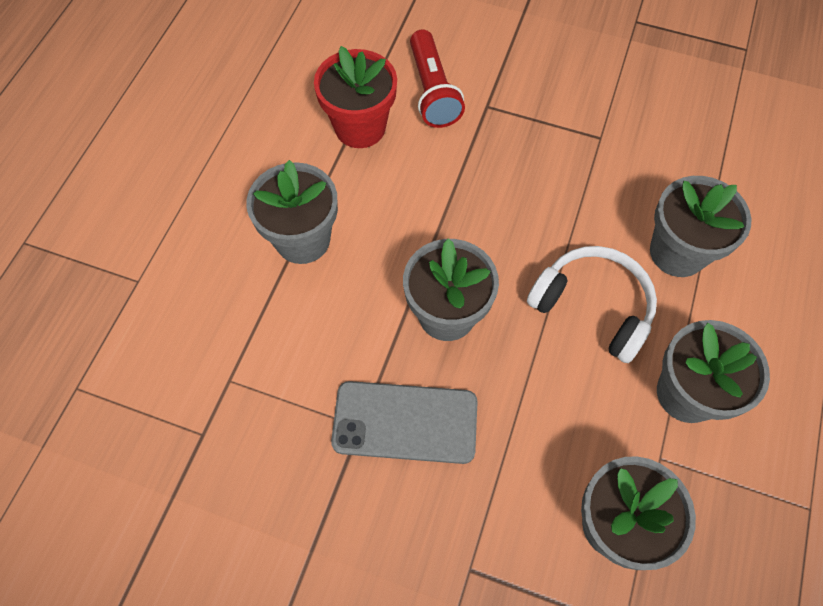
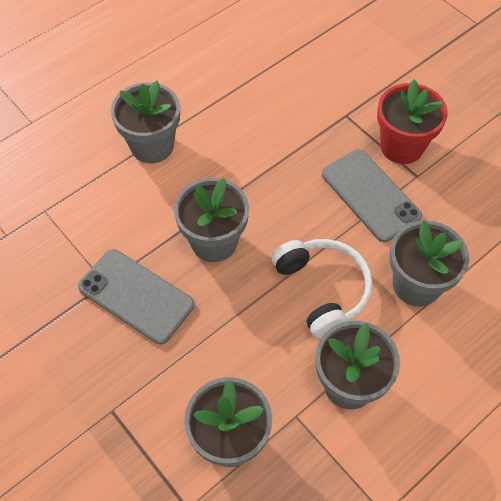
camera: 30 degrees right, 5 degrees down
(360, 127) = (243, 90): red flower pot -> red flower pot (401, 146)
(432, 91) = (312, 87): red flashlight -> none
(570, 180) = (370, 195): none -> grey phone

